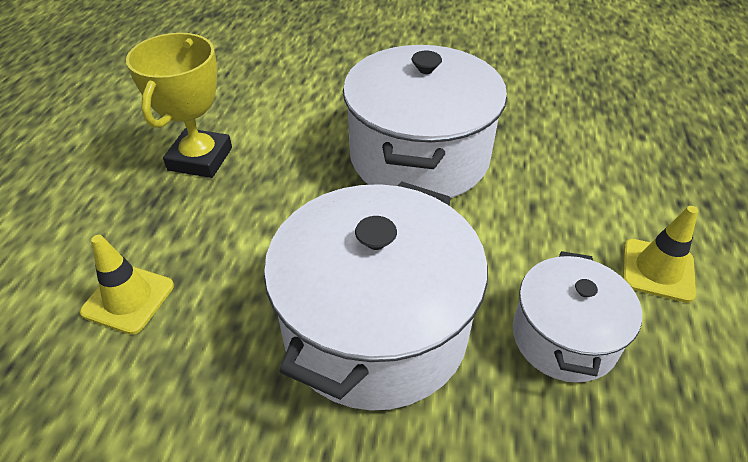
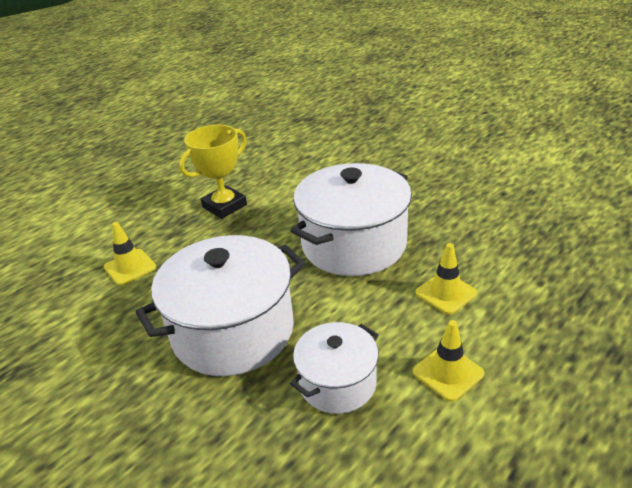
camera: 35 degrees right, 10 degrees down
(570, 180) = (446, 293): none -> yellow traffic cone

